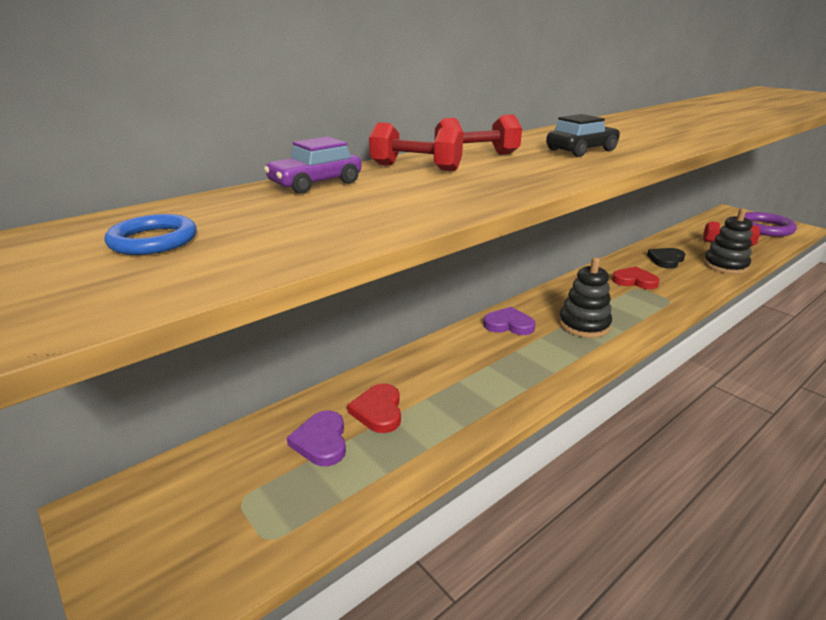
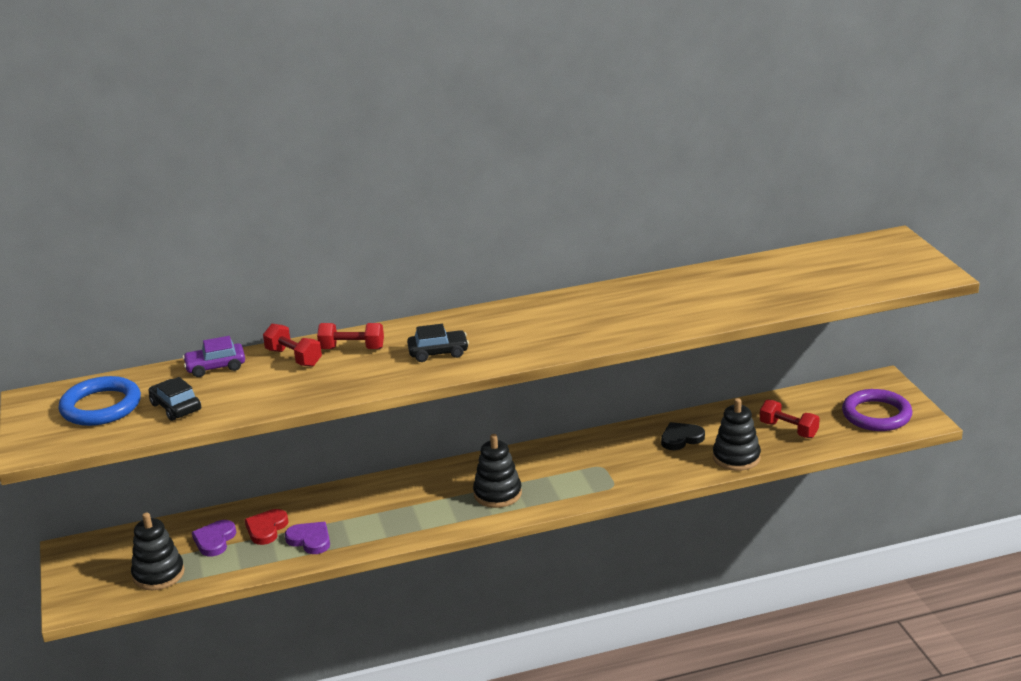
camera: 25 degrees right, 0 degrees up
(153, 240) = (101, 406): blue ring -> blue ring, size x1.84
(271, 514) = (158, 574): none -> black stacking toy
(303, 225) = (176, 407): none -> black car
(509, 325) = (432, 480): purple heart -> purple heart (310, 540)
(634, 281) = (609, 457): red heart -> none

